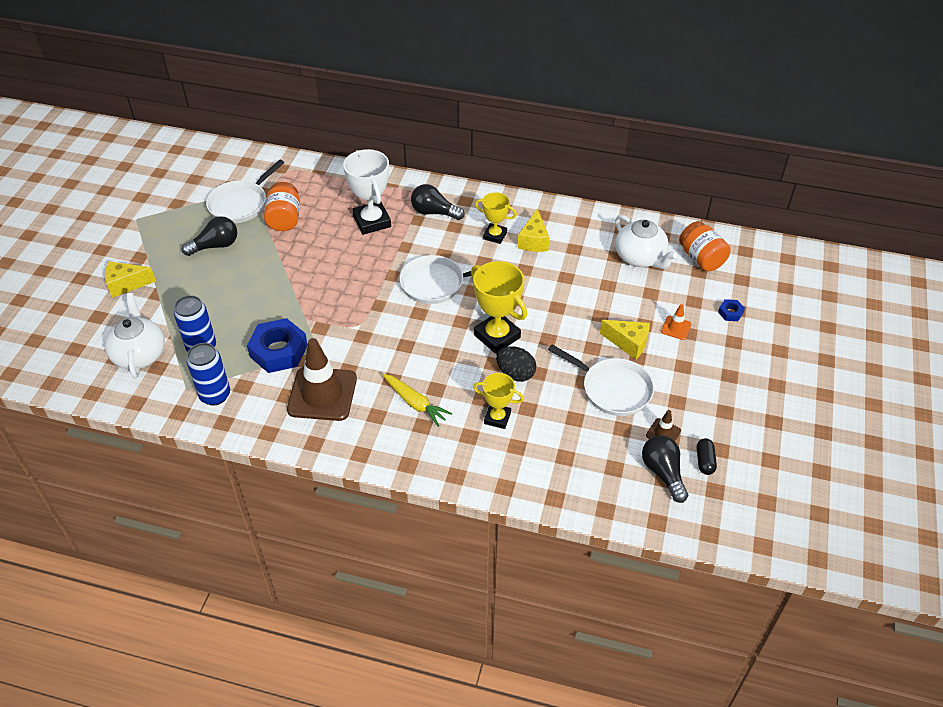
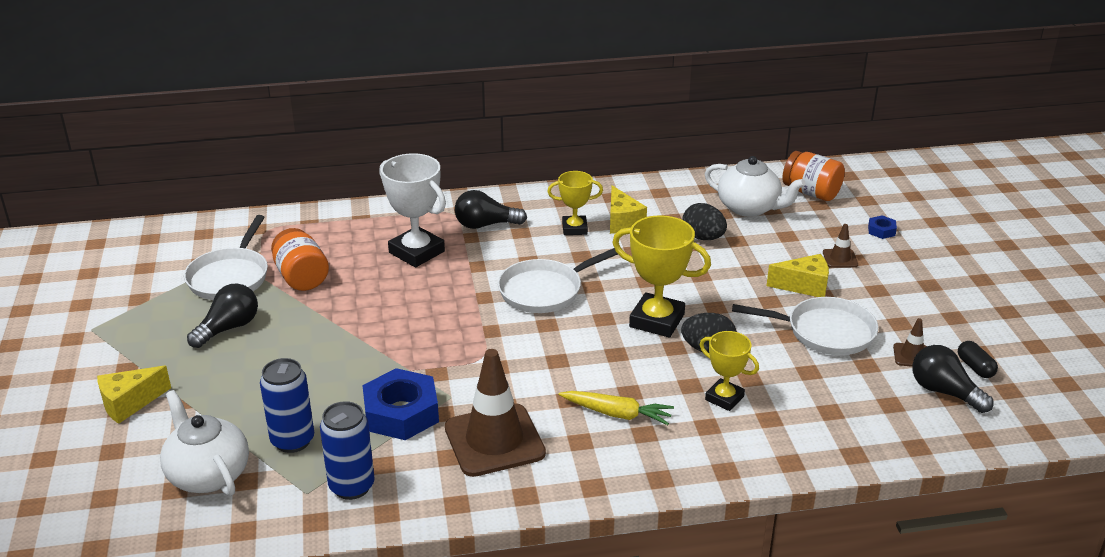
camera: 25 degrees left, 15 degrees down
(497, 418) = (724, 398): yellow trophy -> yellow trophy turned 45 degrees clockwise
(584, 274) = (703, 237): none -> black egg
(676, 328) = (840, 259): orange traffic cone -> brown traffic cone

